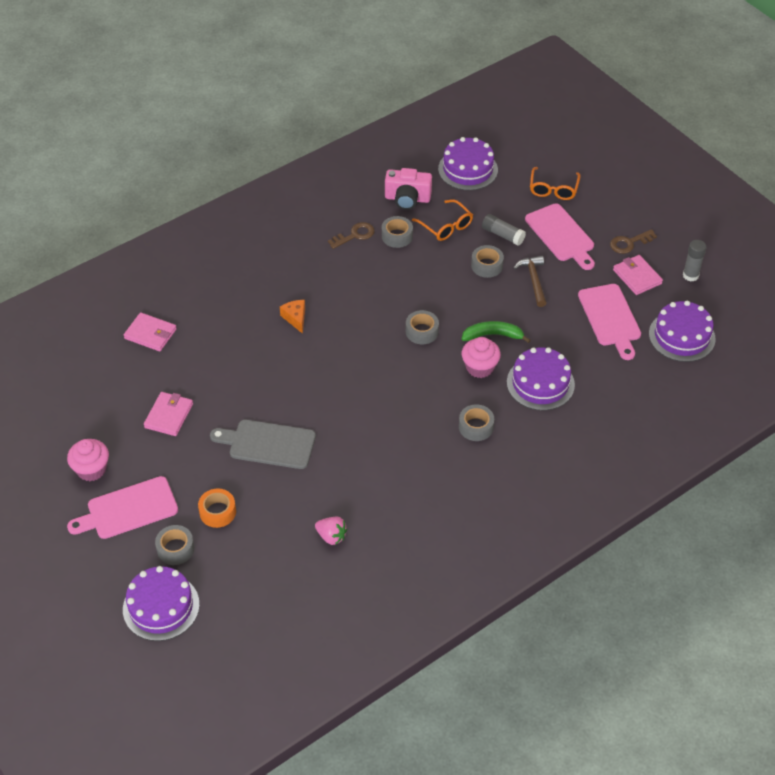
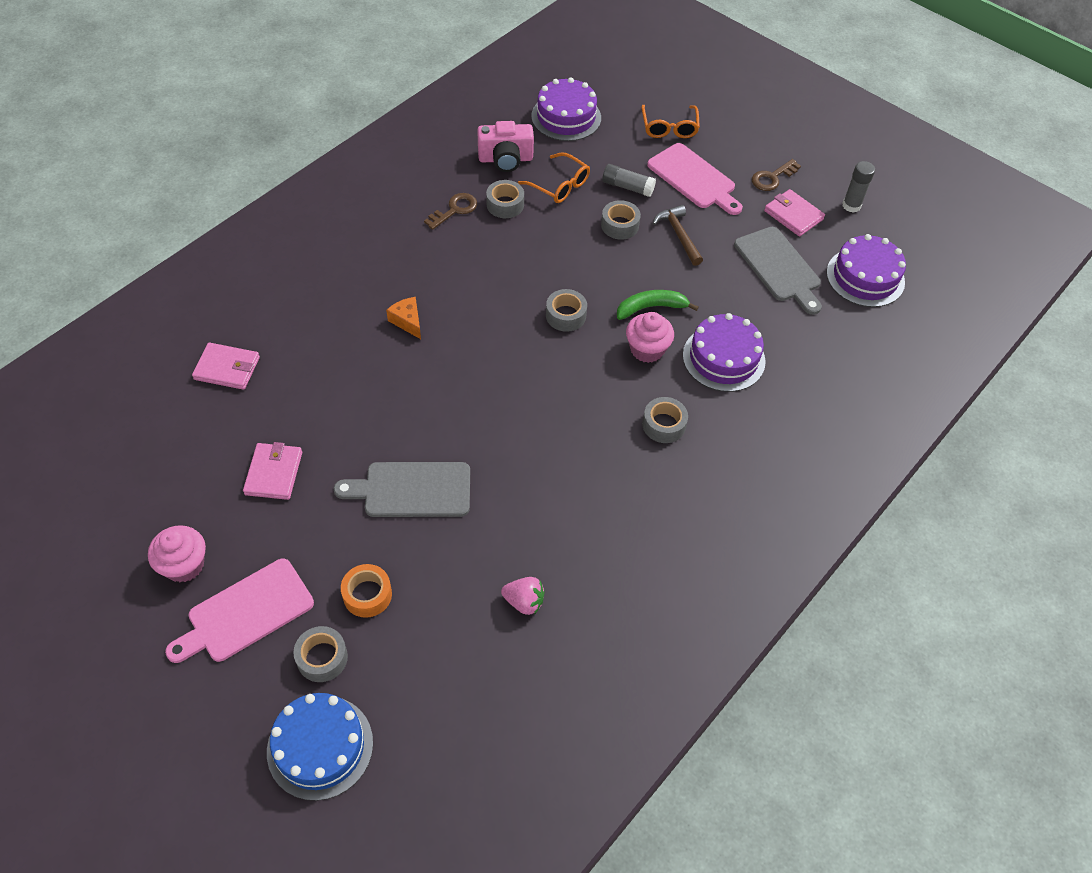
camera: 15 degrees left, 5 degrees up
(161, 607) = (320, 747): purple cake -> blue cake
(610, 318) = (779, 267): pink cutting board -> grey cutting board

